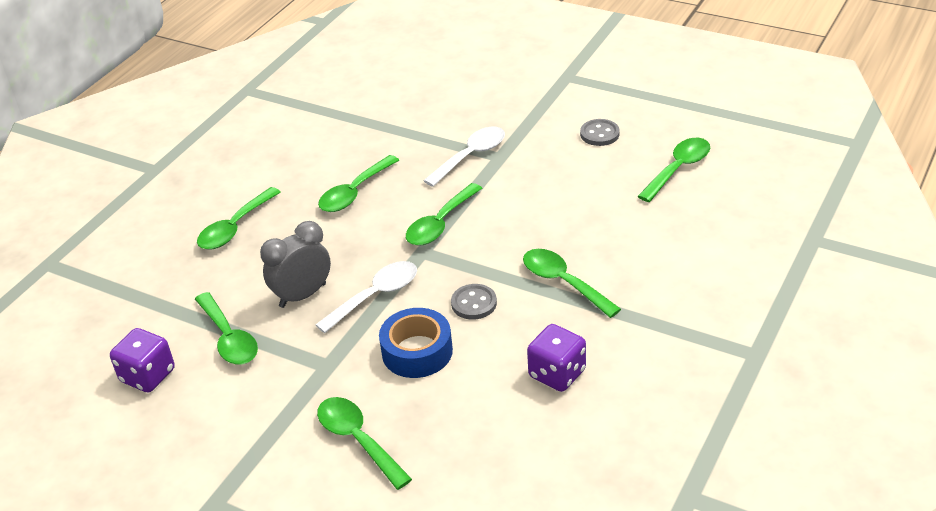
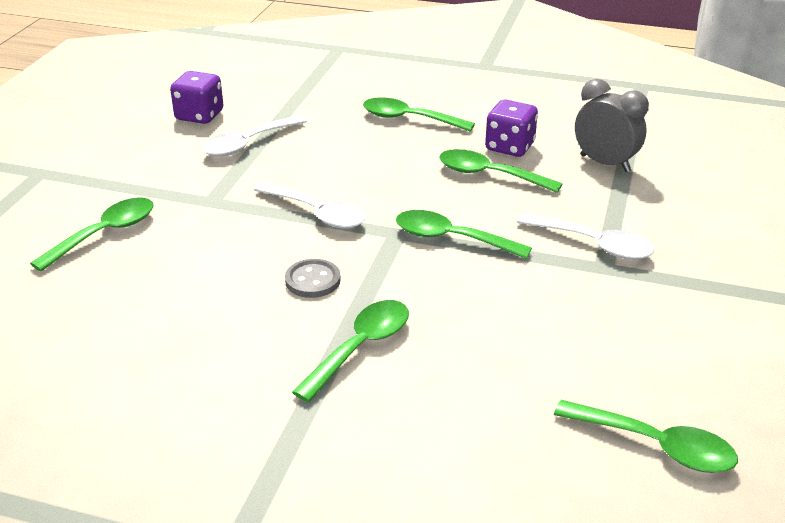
camera: 75 degrees right, 5 degrees down
(229, 338) = (248, 144): green spoon -> white spoon
(302, 295) = (313, 171): grey clock -> grey clock (605, 163)
(417, 351) = (231, 252): blue tape -> none
(557, 374) = (192, 358): purple dice -> purple dice (509, 147)
(599, 134) = (704, 352): grey button -> none

